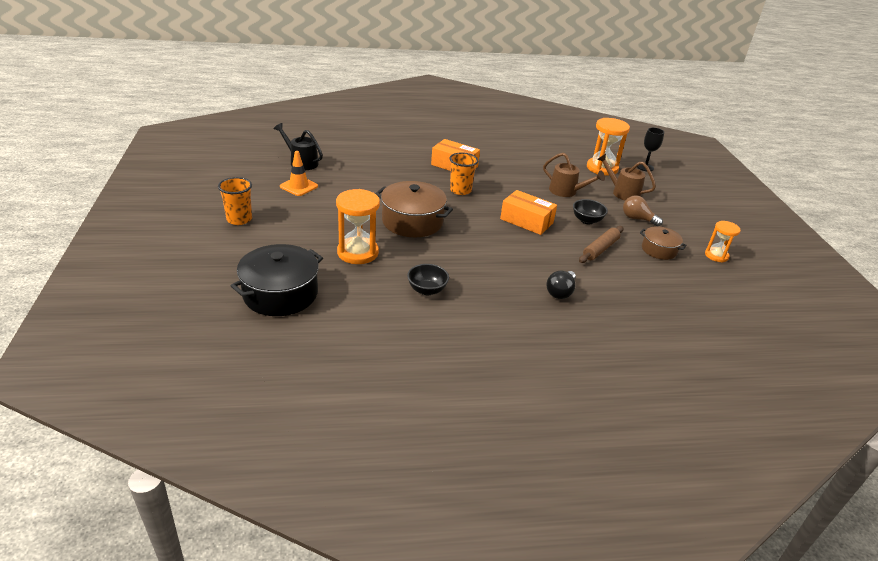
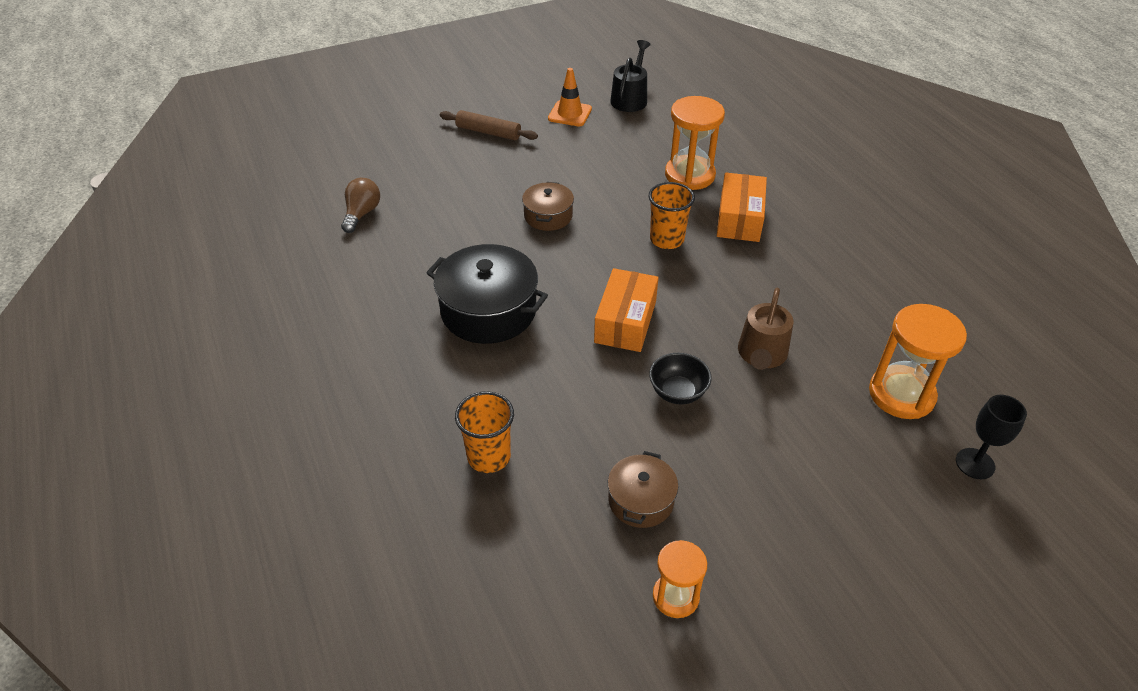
camera: 75 degrees right, 10 degrees up
(239, 219) = (471, 100): orange cup -> orange cup (489, 457)
(280, 294) = (348, 165): black pot -> black pot (488, 311)
(358, 253) = (451, 192): orange hourglass -> orange hourglass (689, 175)
(412, 221) = (548, 216): brown pot -> brown pot, size x0.57
(427, 290) = (399, 261): black bowl -> none
(560, 292) = (449, 384): black light bulb -> none
(600, 249) = (594, 418): brown rolling pin -> brown rolling pin (488, 132)
(622, 192) = (823, 433): brown watering can -> none
(637, 219) = (734, 462): brown light bulb -> brown light bulb (362, 214)

